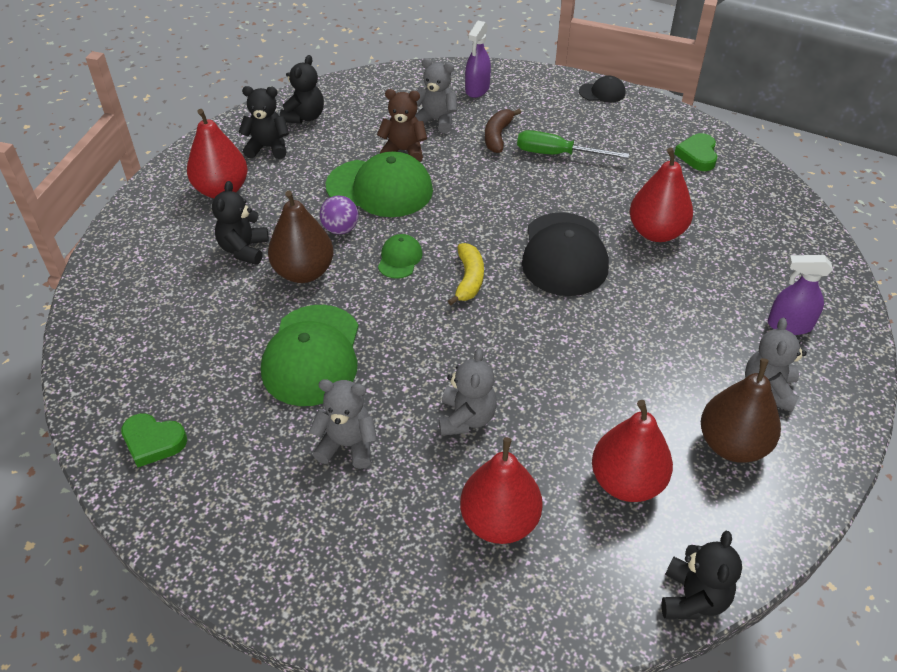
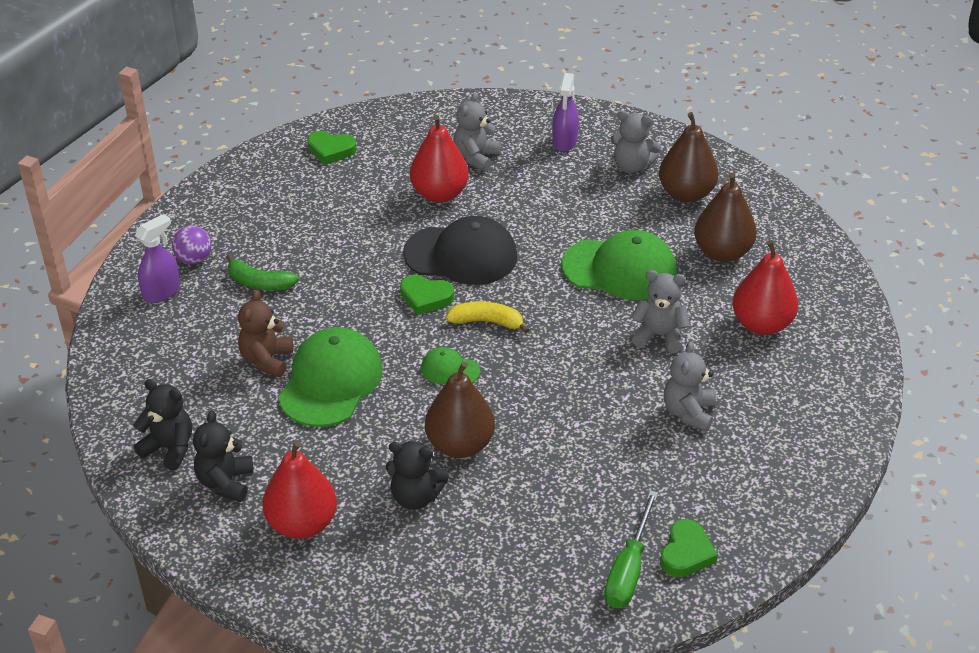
camera: 85 degrees left, 5 degrees down
(312, 355) = (580, 437): green cap -> green cap (620, 269)
(340, 229) = (395, 415): purple ball -> purple ball (194, 259)
(436, 120) = (214, 330): grey teddy bear -> grey teddy bear (476, 157)
(477, 89) = (162, 292): purple spray bottle -> purple spray bottle turned 75 degrees counterclockwise
(497, 136) = (259, 283): brown banana -> green banana
(497, 235) = (425, 297): none -> green heart
(557, 154) = (304, 242): green screwdriver -> green screwdriver (628, 569)
(602, 92) = (202, 197): black cap -> none
(626, 482) = (722, 252): red pear -> brown pear
(693, 598) = (818, 235): black teddy bear -> none

